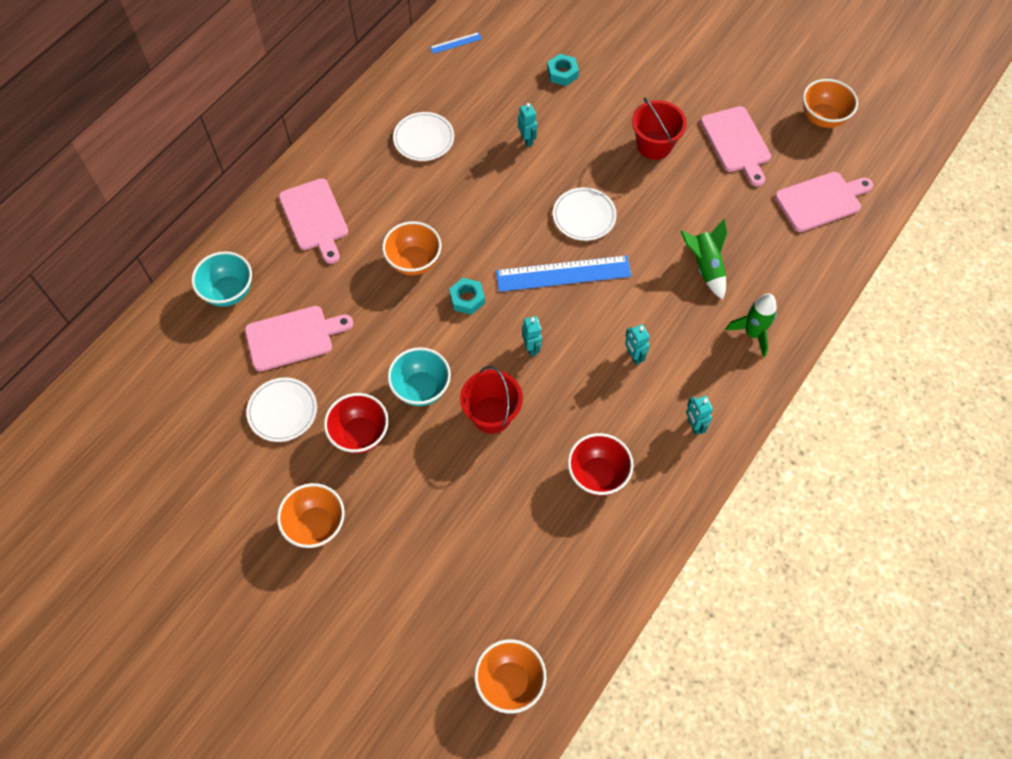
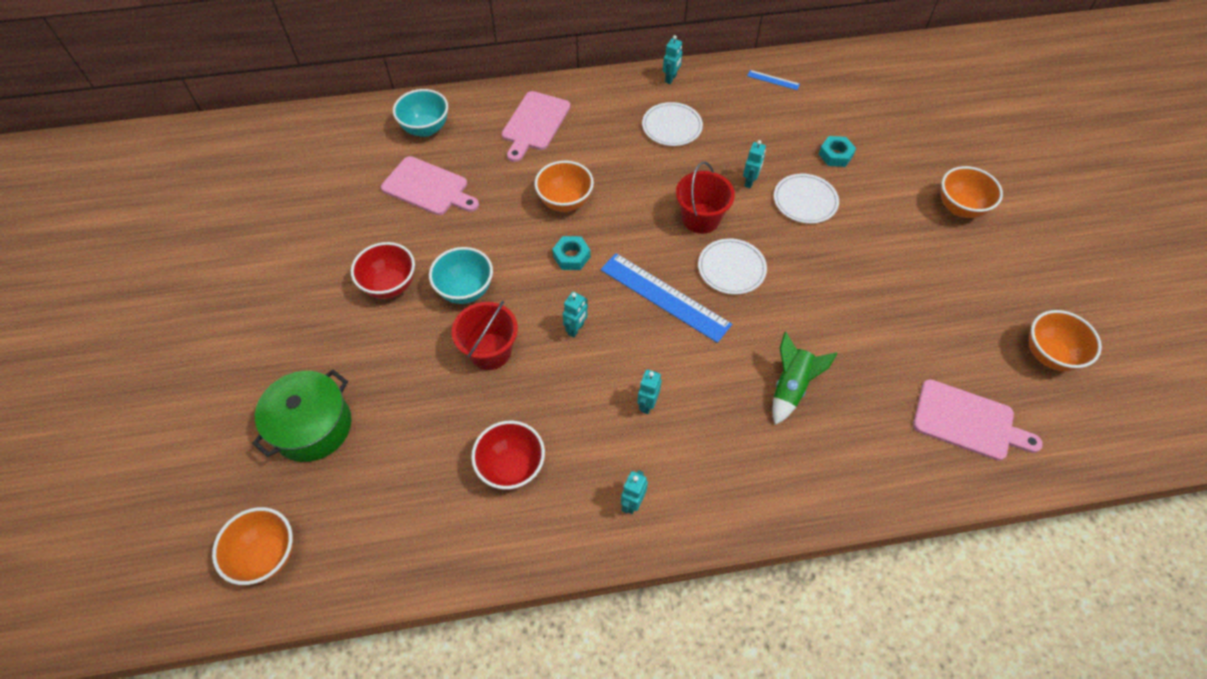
camera: 45 degrees right, 5 degrees down
(282, 411) = (364, 228): white plate -> white plate (805, 201)
(316, 525) = (291, 319): orange bowl -> orange bowl (960, 208)
(378, 98) = (671, 79): none -> turquoise robot
(432, 578) = (312, 426): none -> green pot
(654, 145) = (854, 260): red bucket -> red bucket (700, 218)
(736, 143) = (935, 313): pink cutting board -> none
(752, 334) = (771, 476): green rocket -> none

